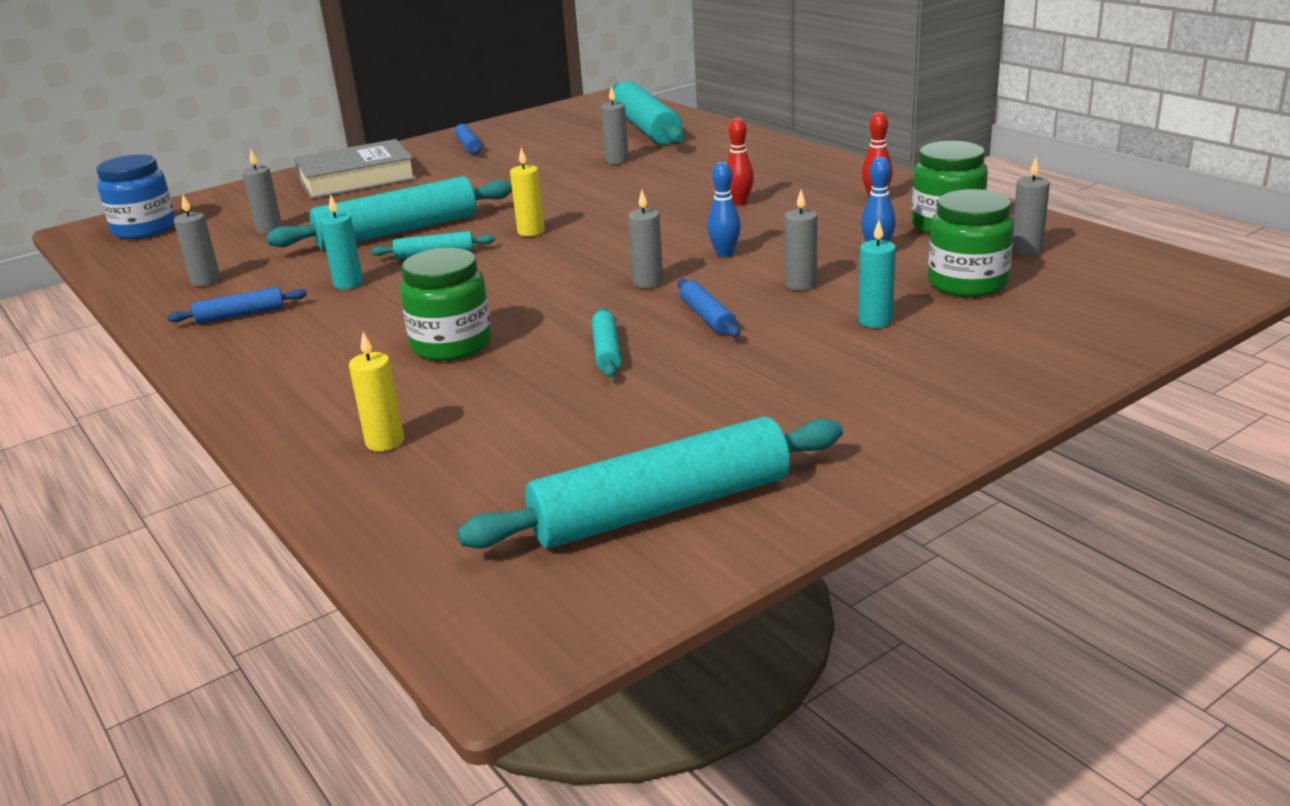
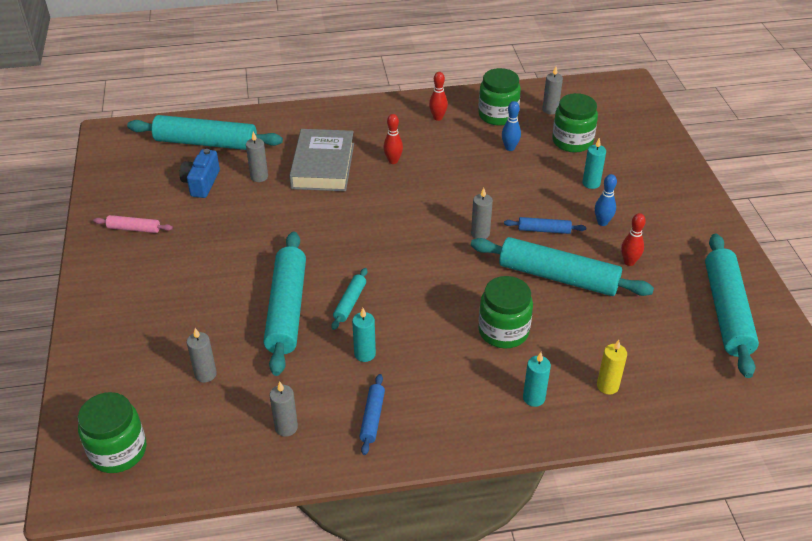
camera: 65 degrees left, 15 degrees up
(145, 229) = (118, 451): blue jar -> green jar
(327, 396) = (533, 398): none -> turquoise candle
(356, 179) = (138, 303): grey book -> grey book (323, 166)
(468, 146) = (134, 229): blue rolling pin -> pink rolling pin
(531, 231) = (353, 251): yellow candle -> none
(574, 145) = (201, 183): none -> blue camera
(606, 351) = (558, 277): turquoise rolling pin -> turquoise rolling pin, size x2.16
(704, 394) = (629, 262): none -> red bowling pin
(725, 254) = (466, 194): blue bowling pin -> blue bowling pin (602, 222)
(800, 284) = (530, 187): grey candle -> none

